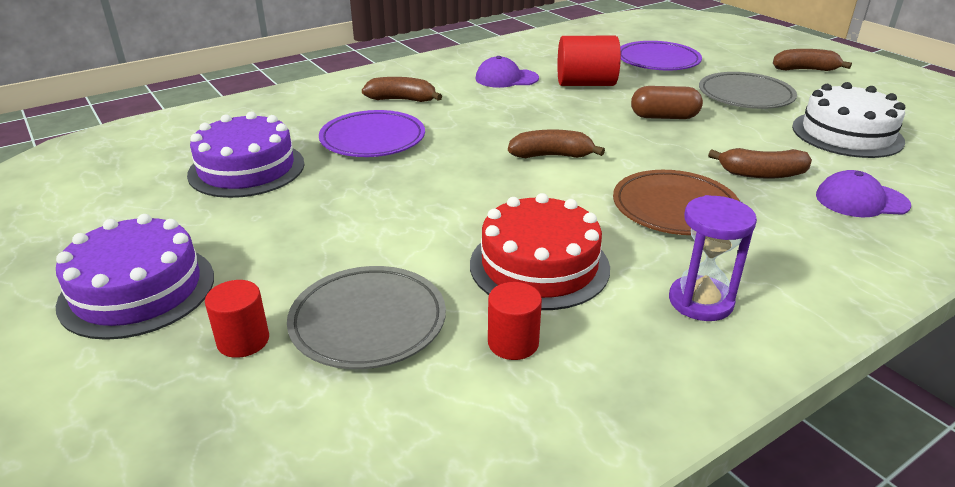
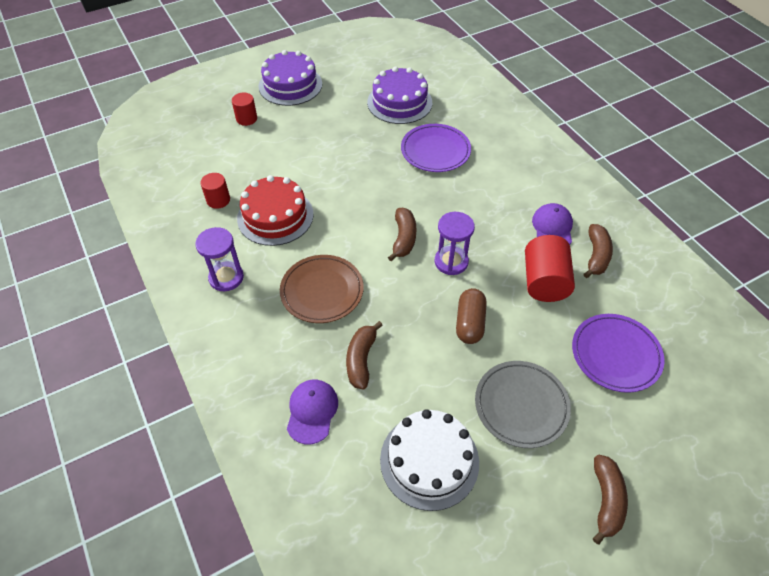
camera: 95 degrees right, 20 degrees up
(368, 322) = (247, 154): grey plate -> none
(402, 100) = (503, 164): brown banana -> brown banana (596, 256)
(579, 127) = (451, 262): none -> purple hourglass

